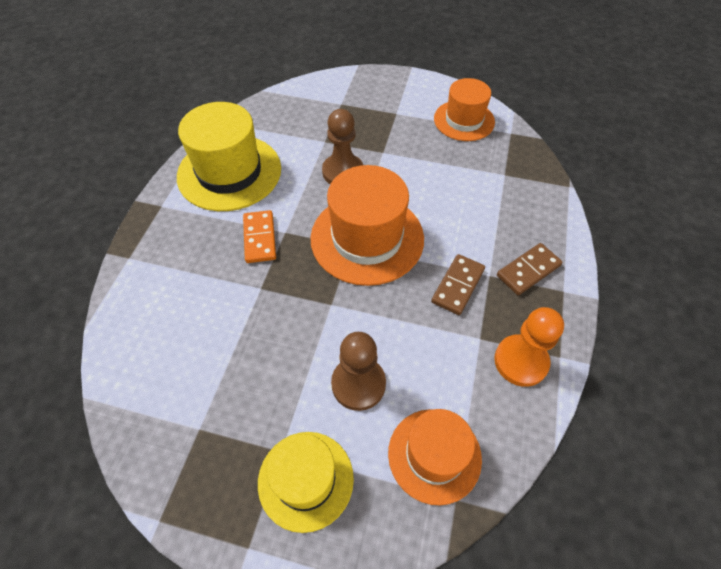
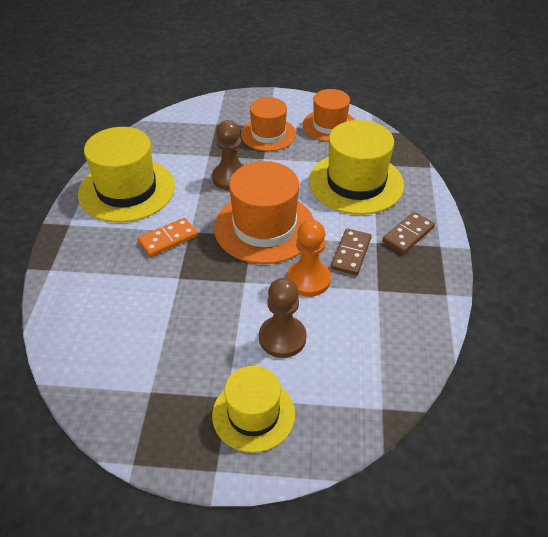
camera: 10 degrees left, 10 degrees down
(259, 238) = (168, 239): orange domino -> orange domino turned 75 degrees clockwise
(434, 455) = (358, 380): orange hat -> orange hat (268, 134)
(480, 196) = (356, 183): none -> yellow hat
(521, 361) = (415, 302): orange pawn -> orange pawn (308, 279)

